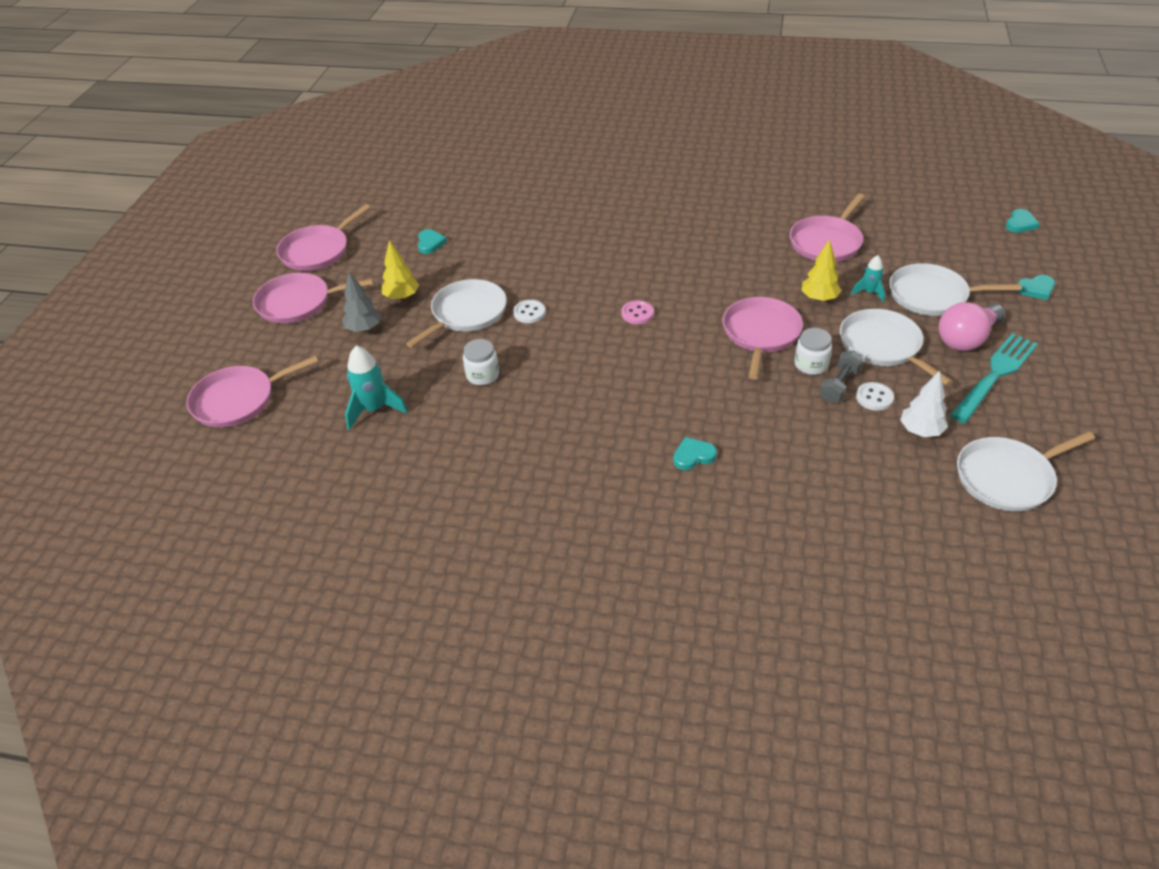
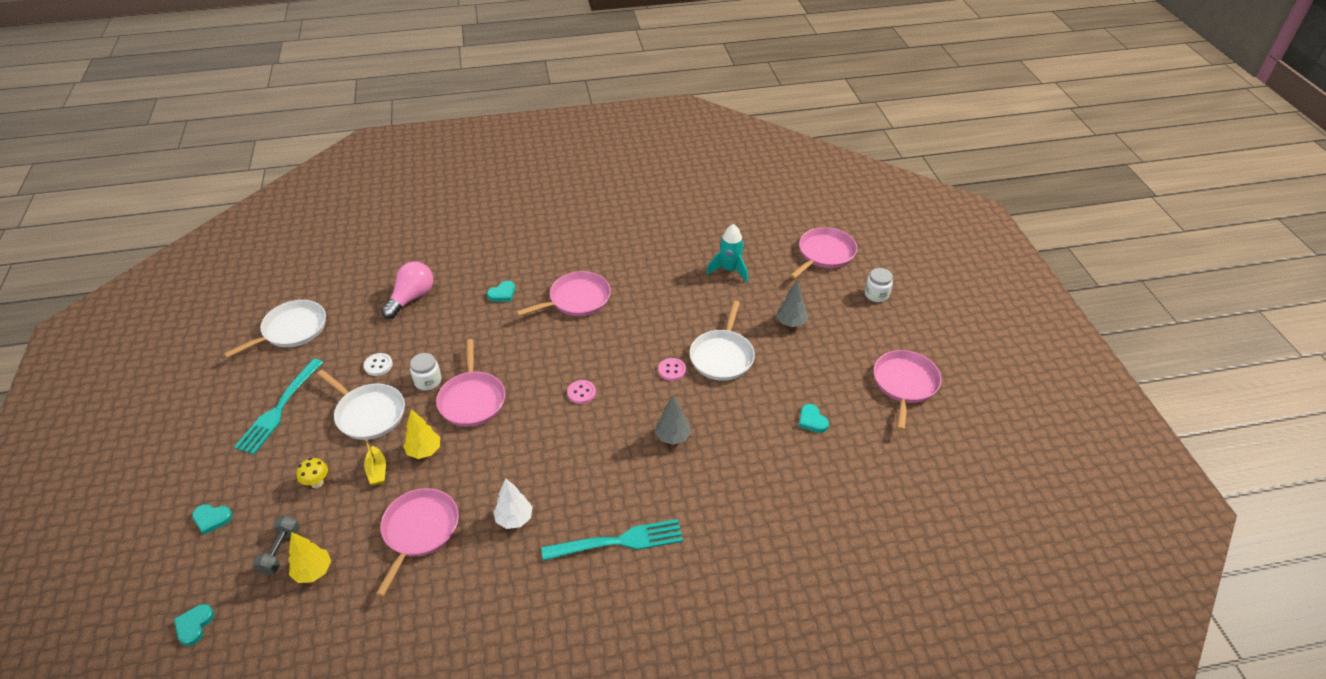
camera: 155 degrees right, 0 degrees up
(298, 303) = (864, 331): pink pan -> pink pan (577, 299)
(402, 297) = (787, 357): yellow tree -> yellow tree (313, 571)
(482, 375) = (674, 310): white jar -> white jar (876, 294)
(529, 313) = (672, 370): white button -> pink button
(567, 258) = (672, 437): none -> grey tree
(655, 204) = (617, 542): none -> turquoise fork
(839, 385) = (405, 369): grey dumbbell -> grey dumbbell (280, 551)
(869, 293) = (377, 471): turquoise rocket -> yellow boat
(920, 431) = (346, 348): white tree -> white tree (514, 519)
(932, 295) = (317, 483): white pan -> yellow mushroom
(966, 339) = (295, 439): pink light bulb -> pink light bulb (411, 298)
(1036, 289) = (212, 519): turquoise heart -> turquoise heart turned 135 degrees counterclockwise

